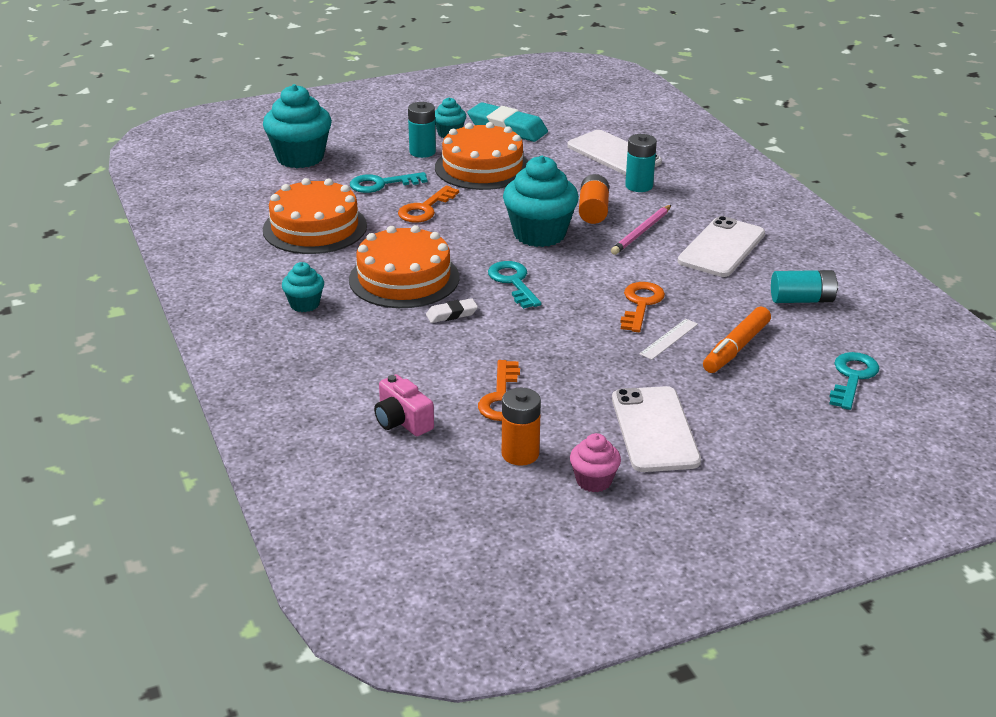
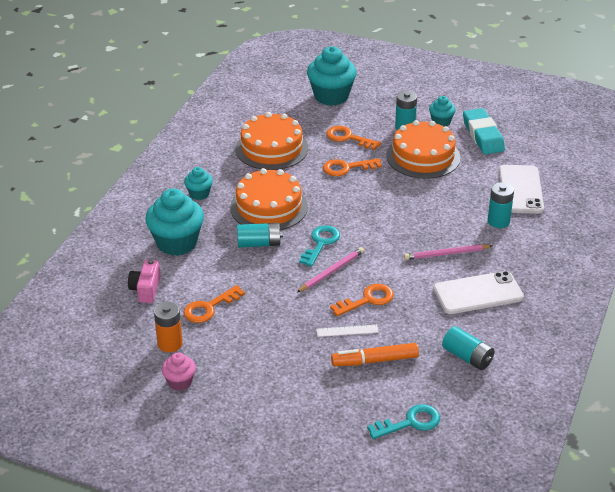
camera: 45 degrees right, 5 degrees up
(381, 184) = (348, 138): turquoise key -> orange key
(451, 314) = (259, 243): white eraser -> turquoise battery
(539, 234) = (384, 221): turquoise cupcake -> turquoise cupcake (177, 243)
(566, 299) = (331, 271): none -> pink pencil
(593, 211) = (441, 223): orange battery -> none
(654, 429) = (252, 376): white phone -> none

